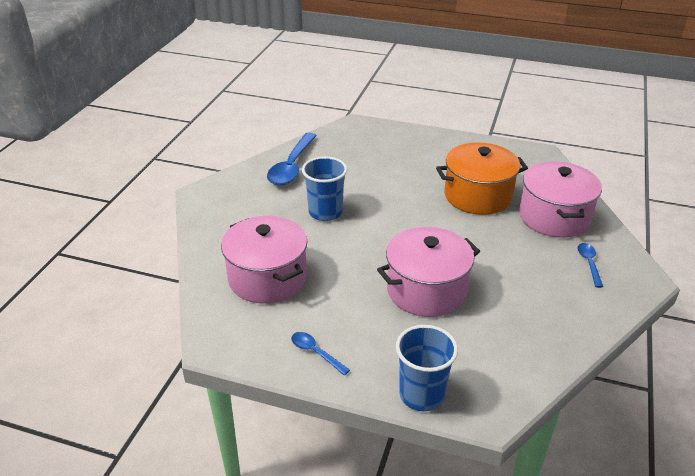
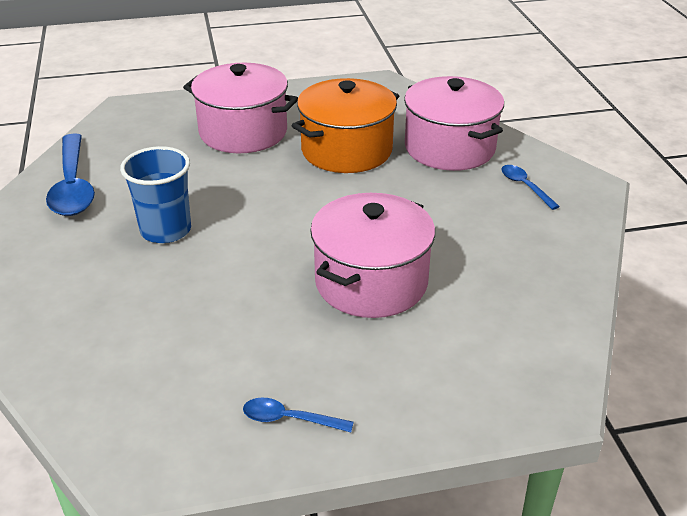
camera: 30 degrees left, 0 degrees up
(267, 278) = (145, 346): pink pot -> pink pot (243, 132)
(422, 394) = (464, 413): blue cup -> none

